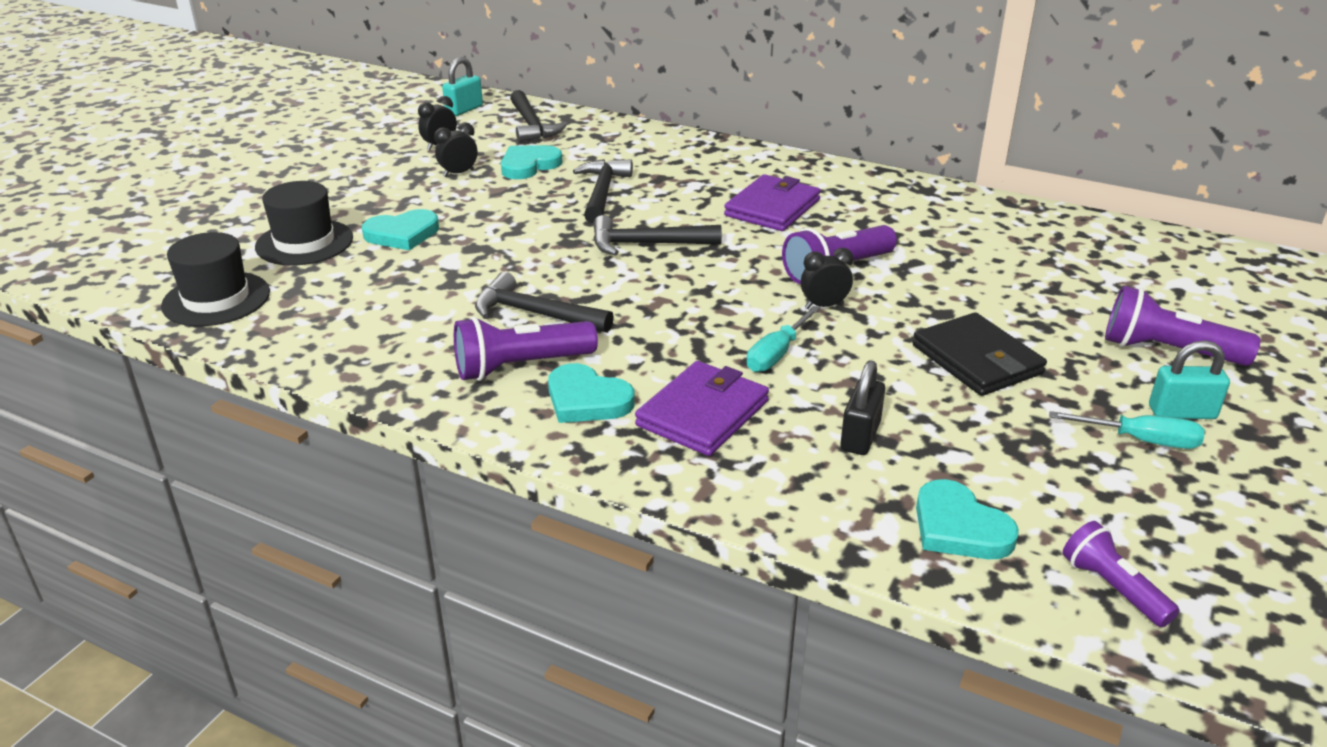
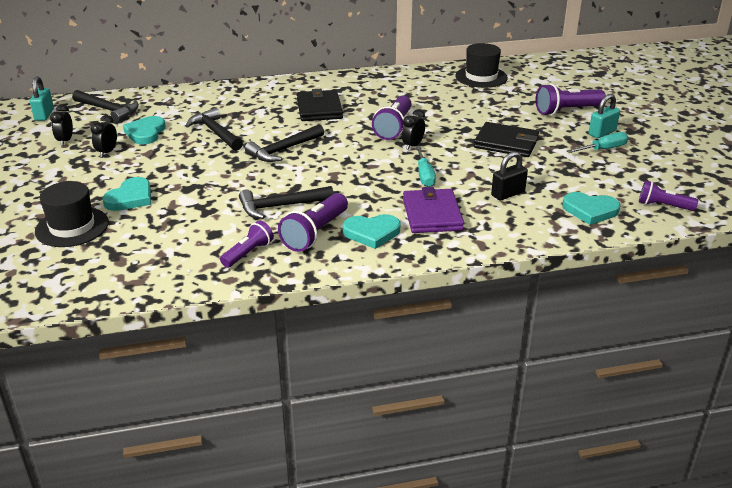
camera: 40 degrees left, 0 degrees up
(216, 299) = (69, 280): black hat -> black hat (481, 77)
(414, 354) = (248, 253): none -> purple flashlight
(772, 208) = (319, 109): purple wallet -> black wallet
(860, 436) = (508, 194): black padlock -> black padlock turned 75 degrees clockwise

